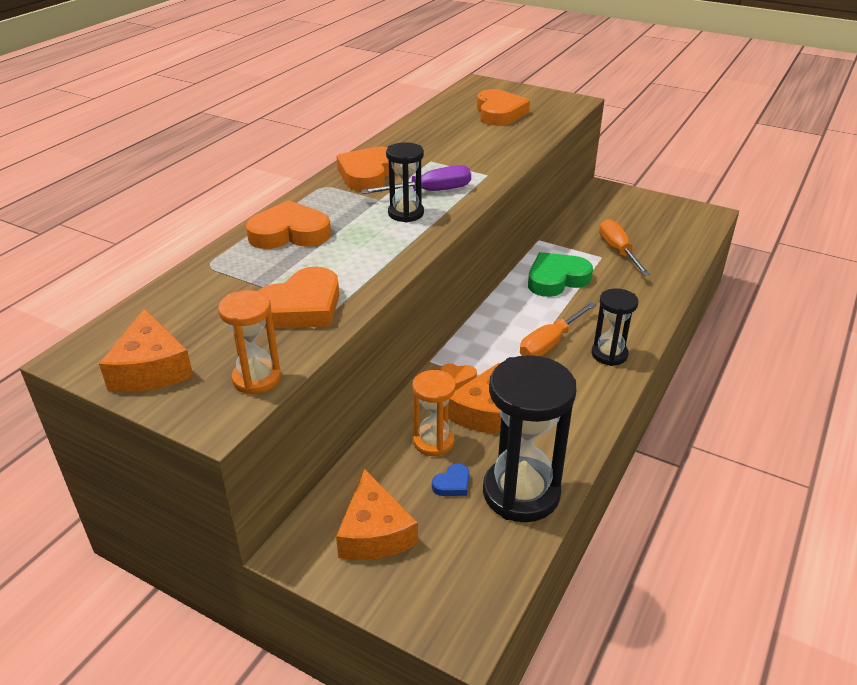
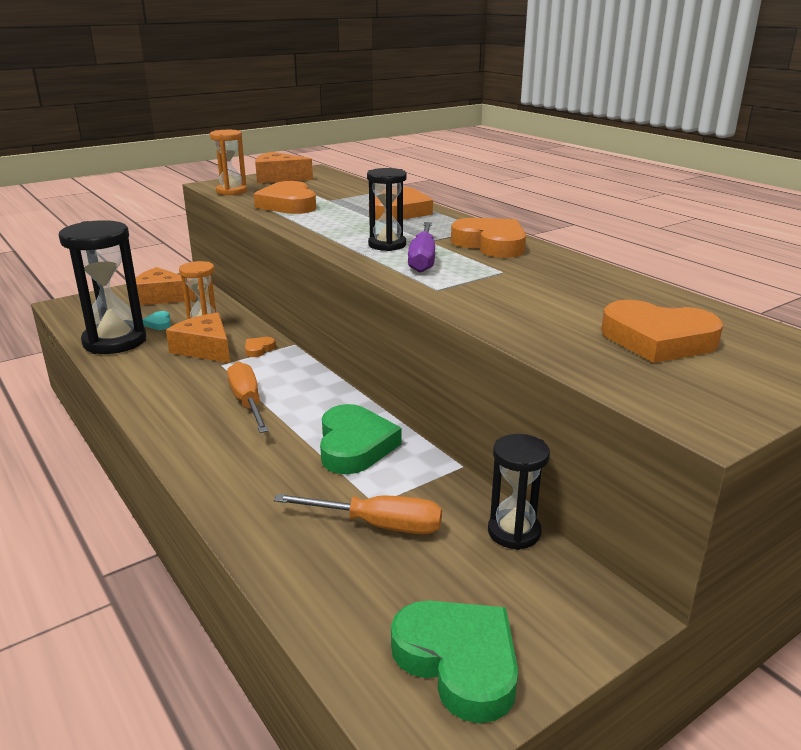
camera: 115 degrees right, 10 degrees down
(452, 484) = (159, 323): blue heart -> turquoise heart
(609, 354) = (190, 428): black hourglass -> black hourglass (514, 532)
(671, 214) = (459, 662): none -> green heart

